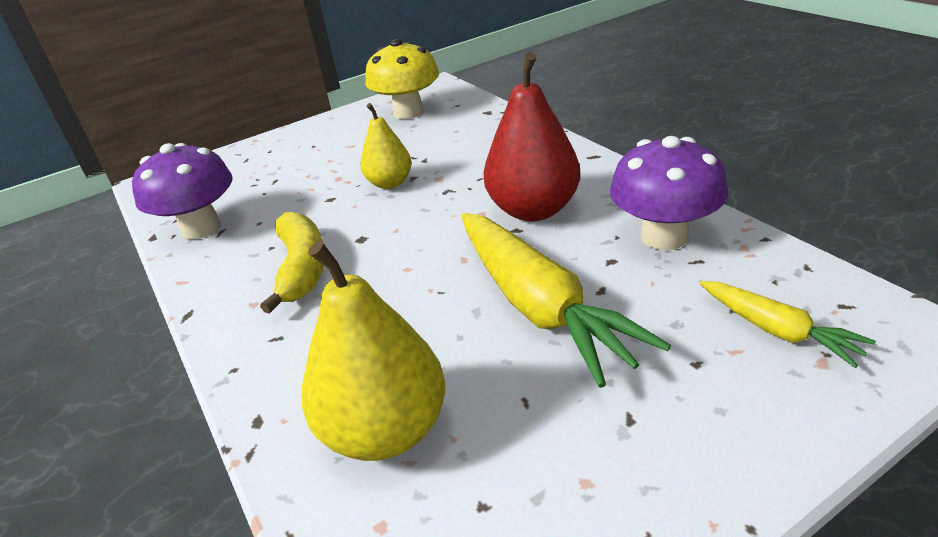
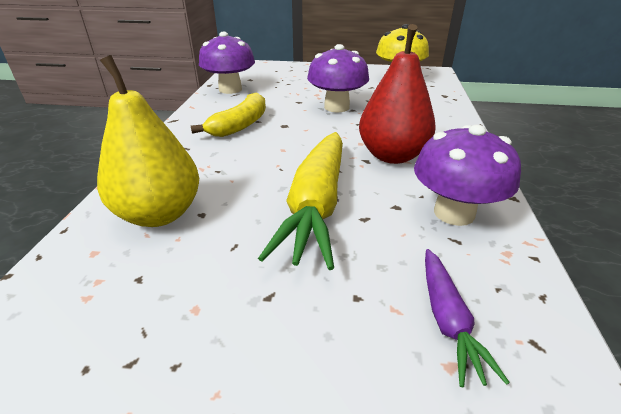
camera: 35 degrees right, 0 degrees up
(390, 183) = (336, 107): yellow pear -> purple mushroom
(777, 330) = (447, 319): yellow carrot -> purple carrot

